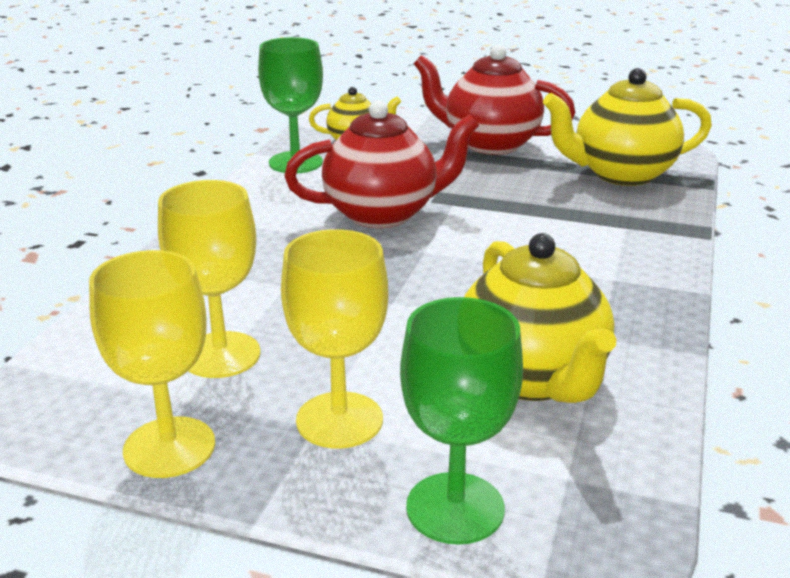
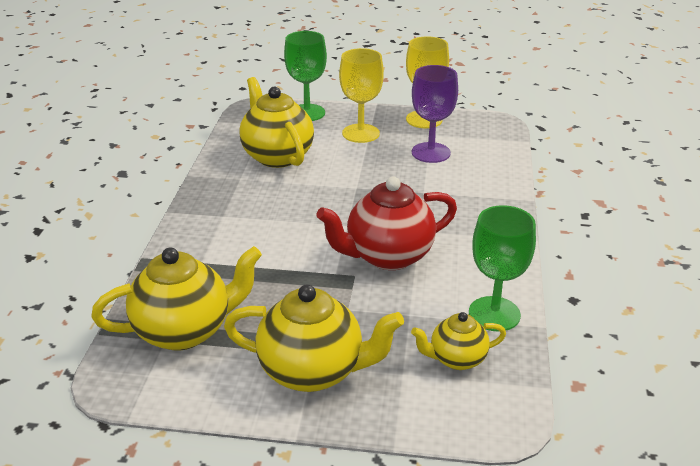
camera: 170 degrees right, 5 degrees up
(221, 355) = (430, 153): yellow goblet -> purple goblet
(489, 144) = (313, 371): red teapot -> yellow teapot

